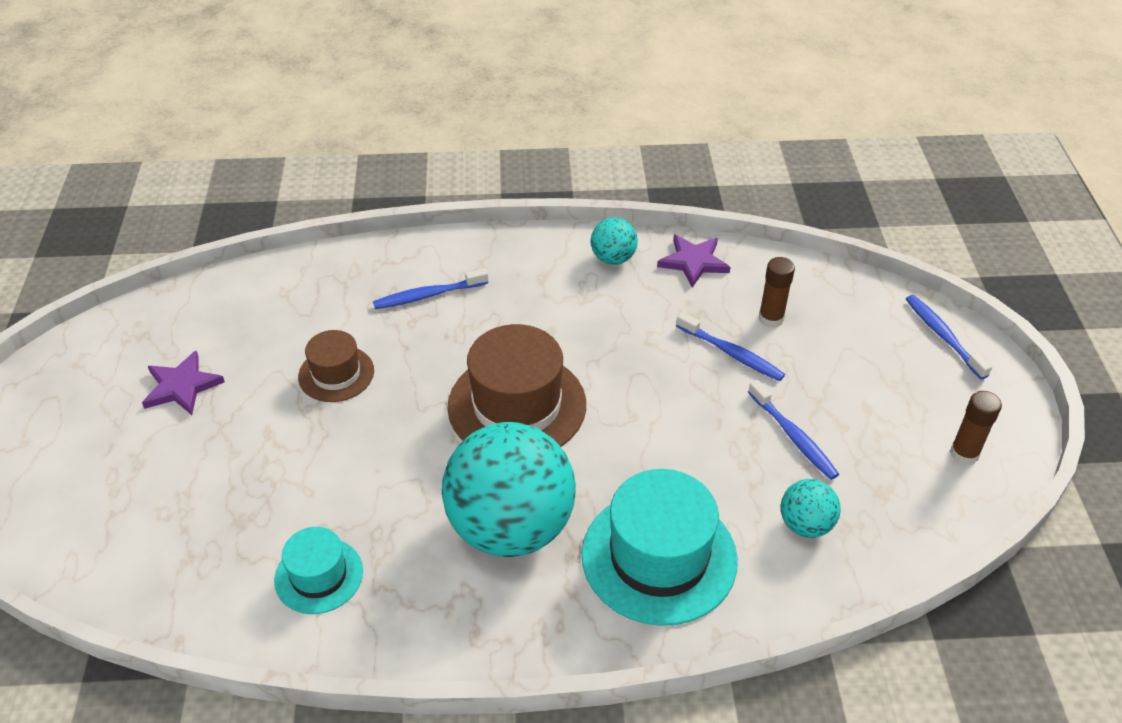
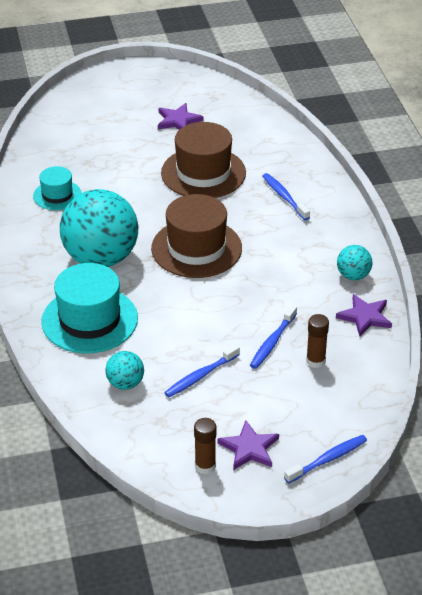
camera: 80 degrees right, 5 degrees down
(336, 374) = (203, 173): brown hat -> brown hat, size x1.79
(929, 405) = (249, 448): none -> purple star

